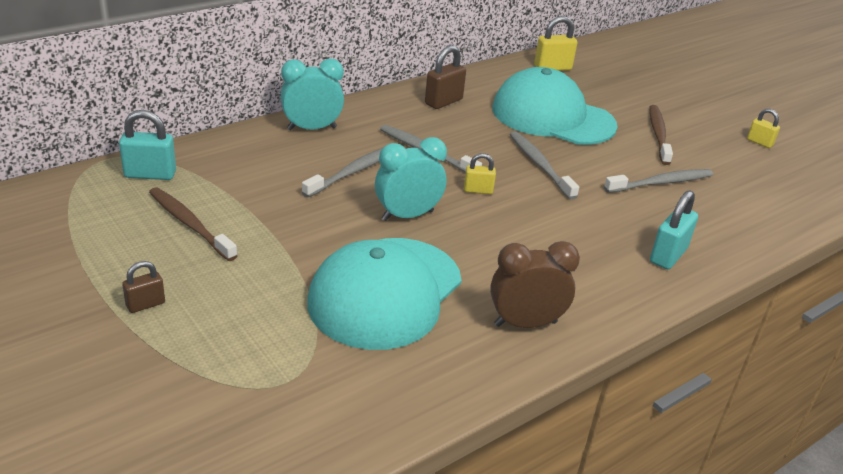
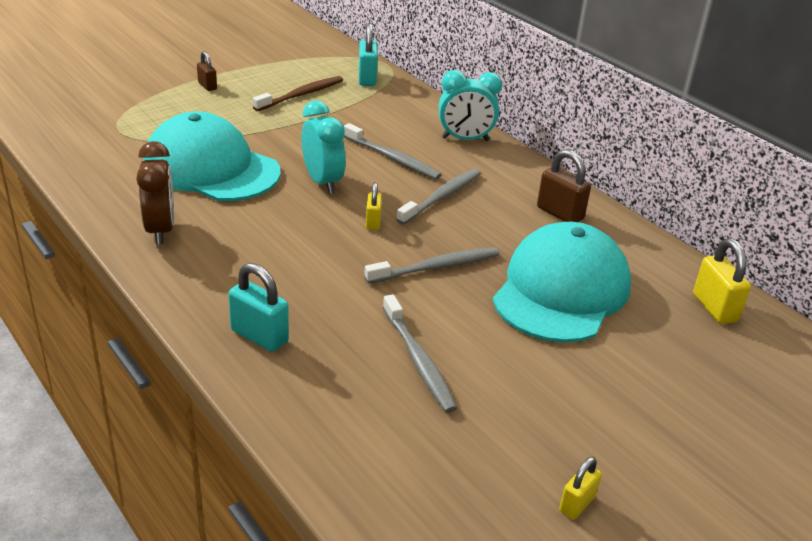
camera: 90 degrees right, 0 degrees up
(312, 128) = (465, 139): turquoise clock -> turquoise clock turned 105 degrees clockwise
(658, 134) = (553, 383): brown toothbrush -> none

